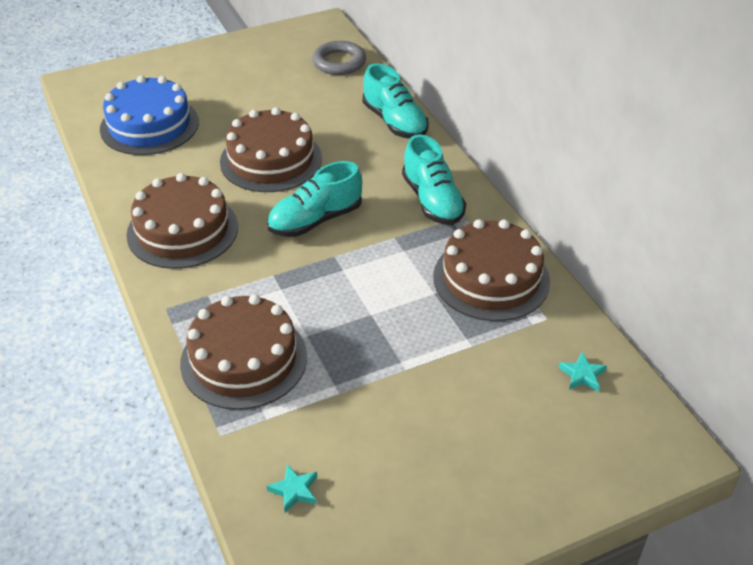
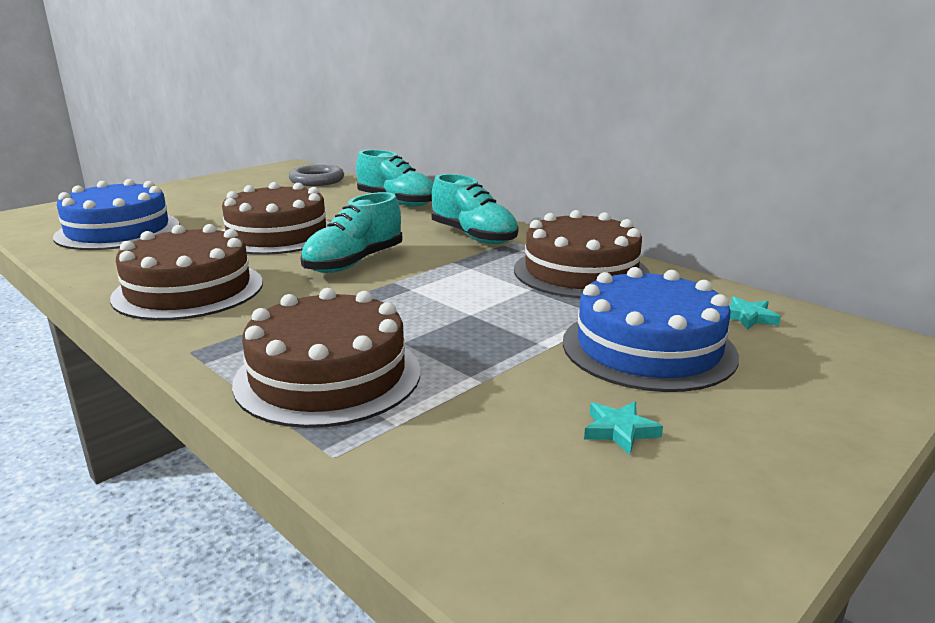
camera: 20 degrees left, 20 degrees down
(294, 490) = (493, 492): turquoise star -> turquoise star (619, 431)
(476, 390) = (648, 348): none -> blue cake

